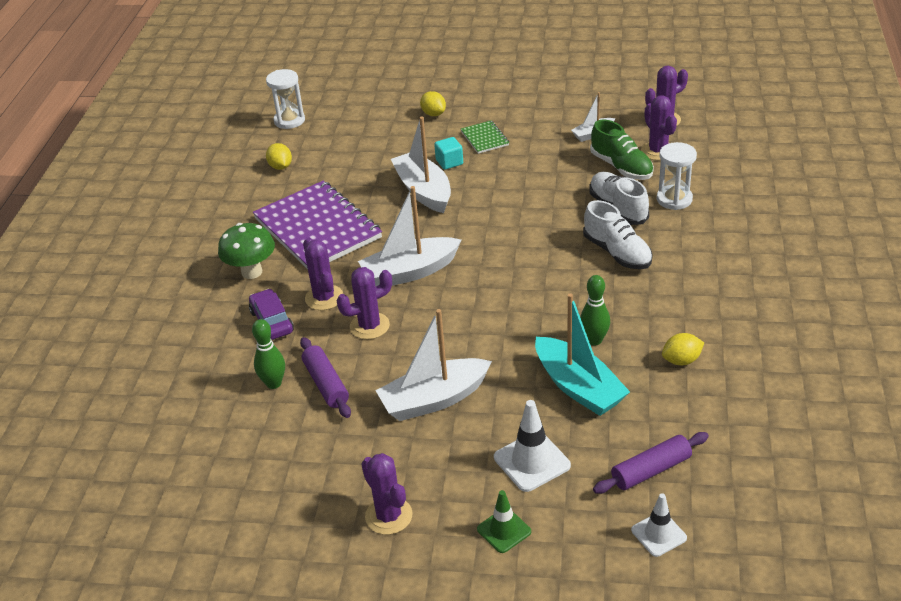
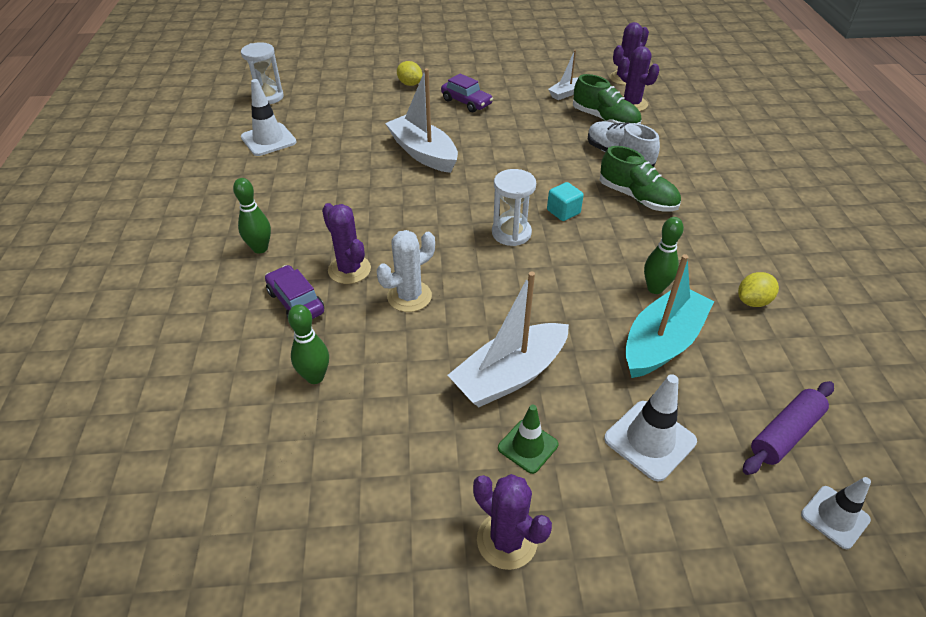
camera: 15 degrees left, 5 degrees up
(252, 272) = (260, 248): green mushroom -> green bowling pin
(280, 167) = (268, 140): yellow lemon -> white traffic cone
(317, 228) = (323, 197): purple notebook -> none
(326, 384) = (378, 370): purple rolling pin -> none
(369, 326) = (409, 296): purple cactus -> white cactus
(410, 272) = (435, 234): white boat -> none
(449, 162) = (440, 125): turquoise cube -> turquoise cube (563, 212)
(484, 138) = (466, 102): green notebook -> purple car
(504, 530) = (655, 540): green traffic cone -> green traffic cone (528, 446)
(578, 387) = (662, 343): turquoise boat -> turquoise boat turned 90 degrees counterclockwise
(617, 252) = (637, 197): white shoe -> green shoe
(674, 199) = (666, 144): white hourglass -> white hourglass (511, 233)

